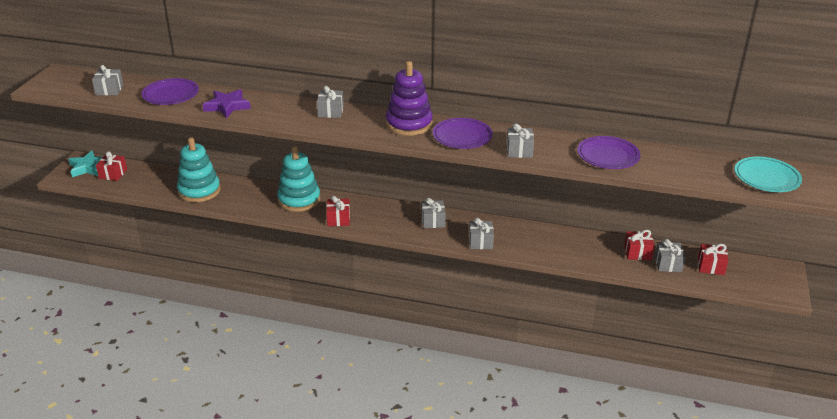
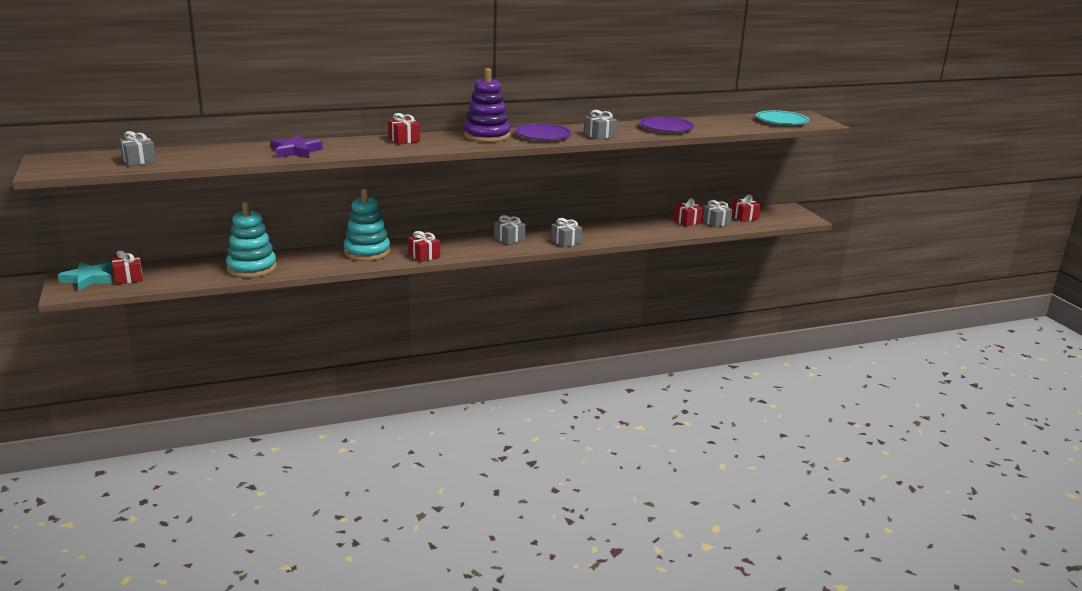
camera: 35 degrees left, 10 degrees down
(171, 95) = (219, 153): purple plate -> none
(330, 111) = (404, 140): grey gift -> red gift

